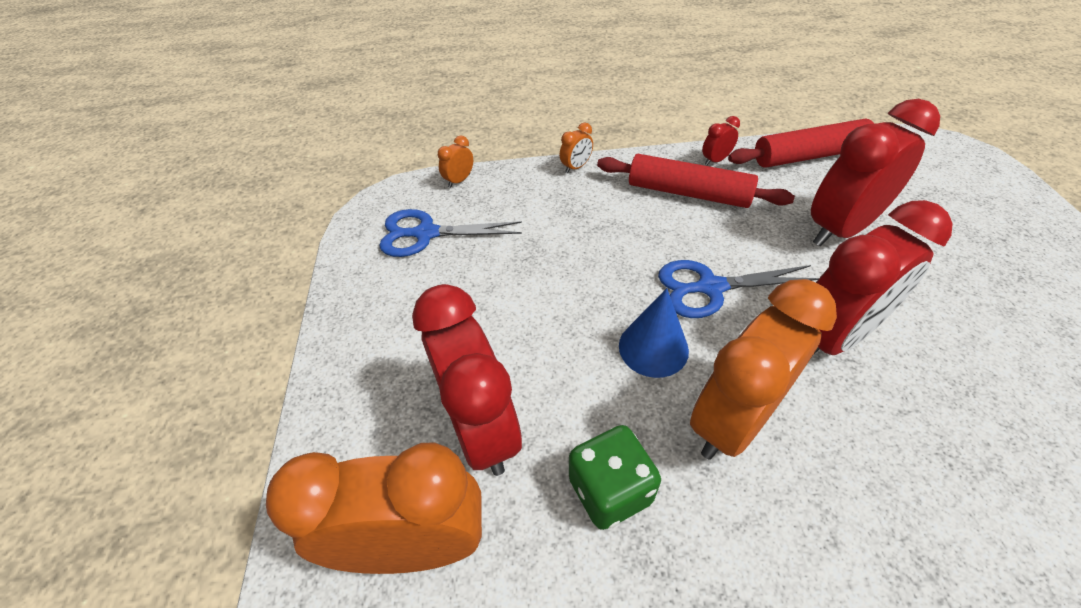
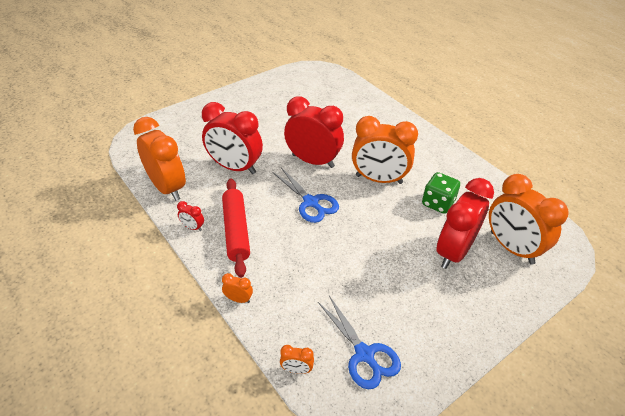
camera: 125 degrees left, 5 degrees down
(653, 348) = (364, 211): blue cone -> none
(809, 155) = (167, 188): red rolling pin -> orange clock

